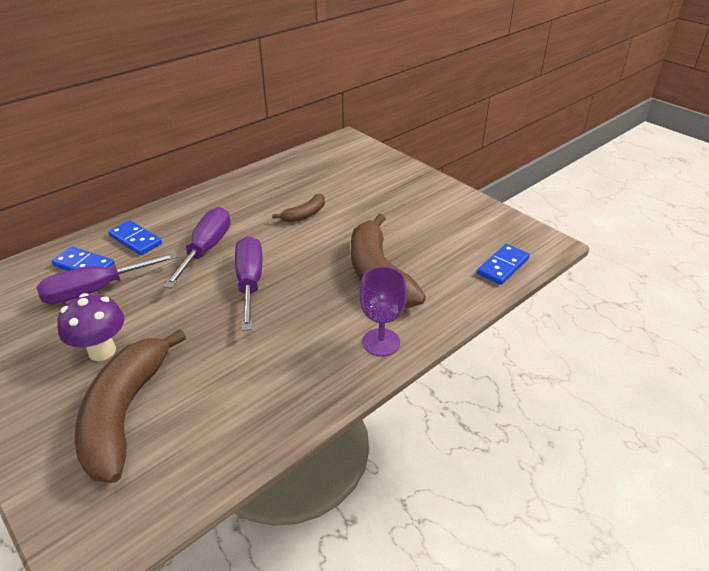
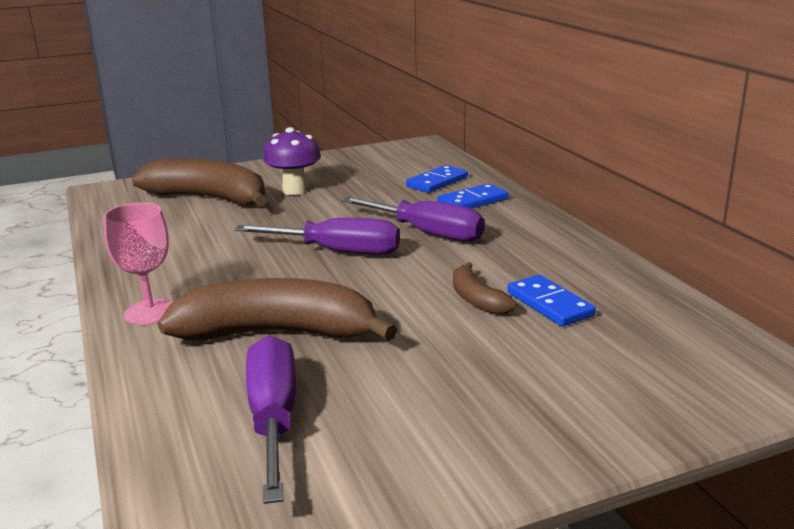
camera: 110 degrees right, 15 degrees down
(96, 290) = (389, 187): purple screwdriver -> purple screwdriver (273, 418)
(381, 342) = (150, 312): purple goblet -> pink goblet
(502, 266) = (183, 462): blue domino -> blue domino (550, 304)

